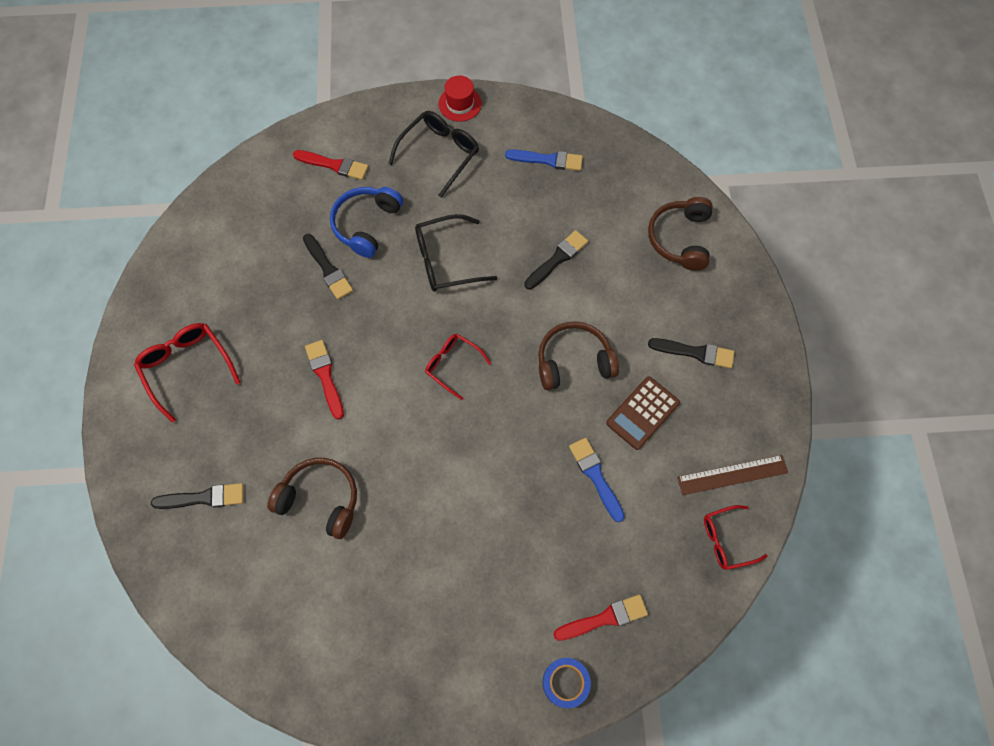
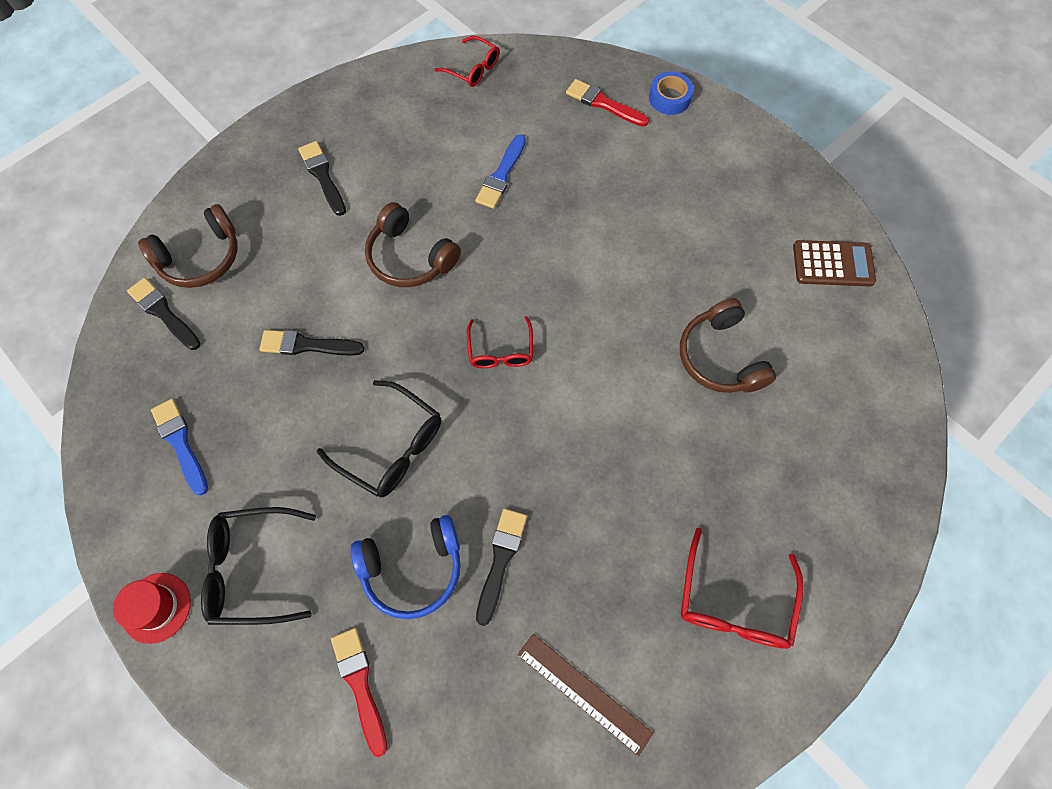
camera: 130 degrees left, 0 degrees up
(204, 498) = (819, 456): black brush -> black brush (163, 312)
(325, 376) = (614, 454): red brush -> none
(642, 413) = (415, 178): brown calculator -> brown calculator (833, 264)
(732, 474) = (416, 93): brown ruler -> brown ruler (583, 693)

